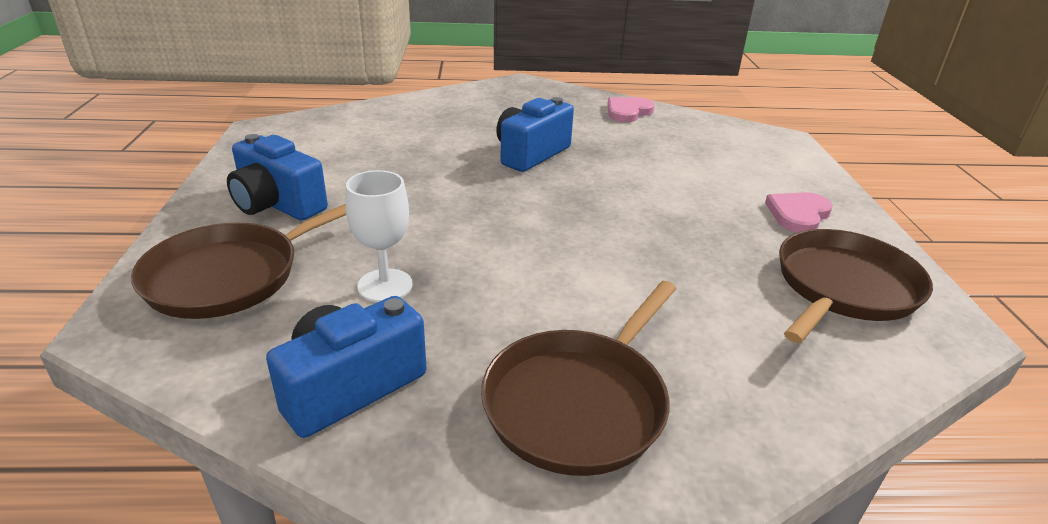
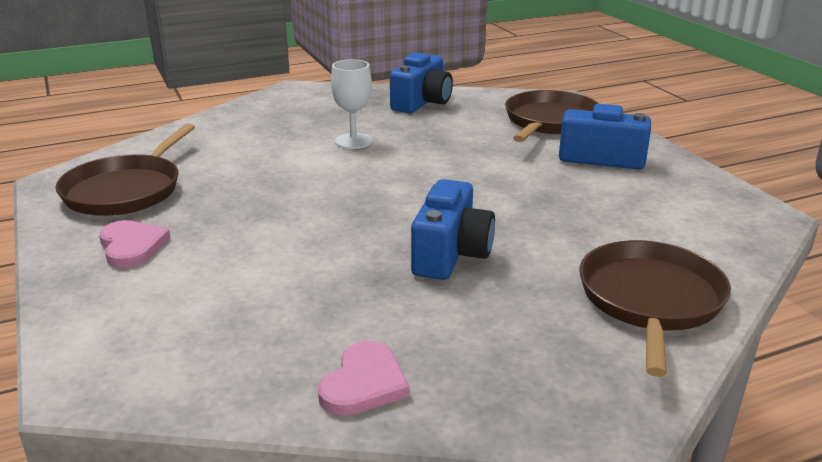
camera: 160 degrees right, 5 degrees down
(385, 285) = (455, 133): white goblet -> white goblet (353, 141)
(579, 402) = (308, 116): brown pan -> brown pan (650, 300)
(798, 214) = (132, 246): pink heart -> pink heart turned 45 degrees counterclockwise

